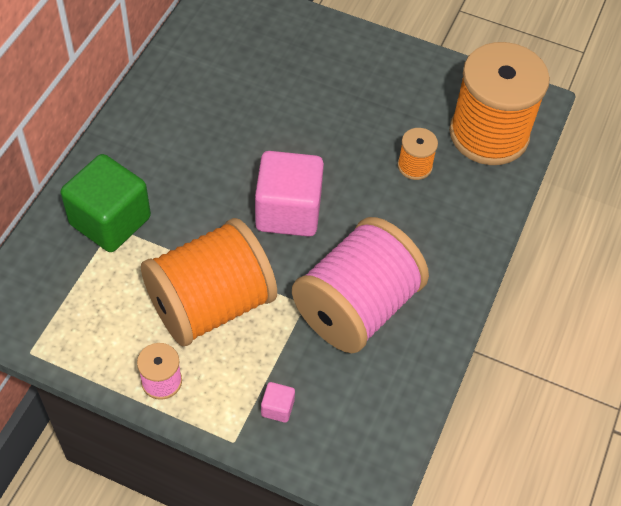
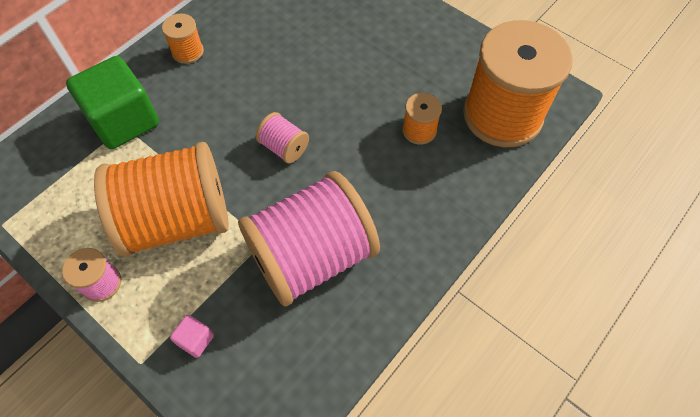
camera: 20 degrees right, 5 degrees up
(145, 135) = (187, 52): none -> orange spool
(288, 211) = (284, 147): pink cube -> pink spool

